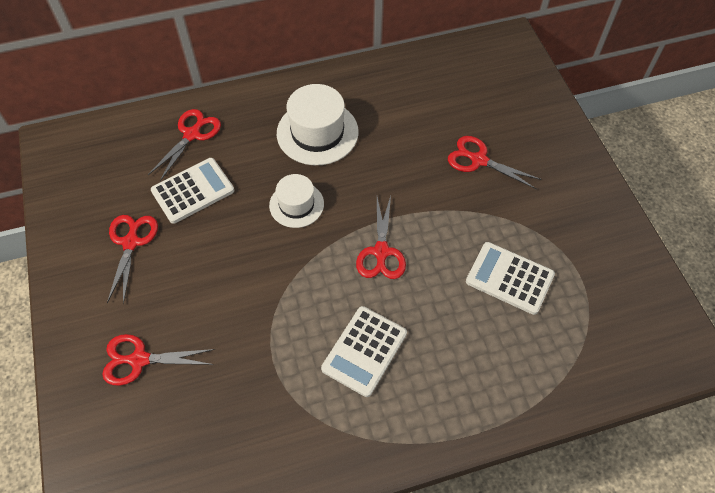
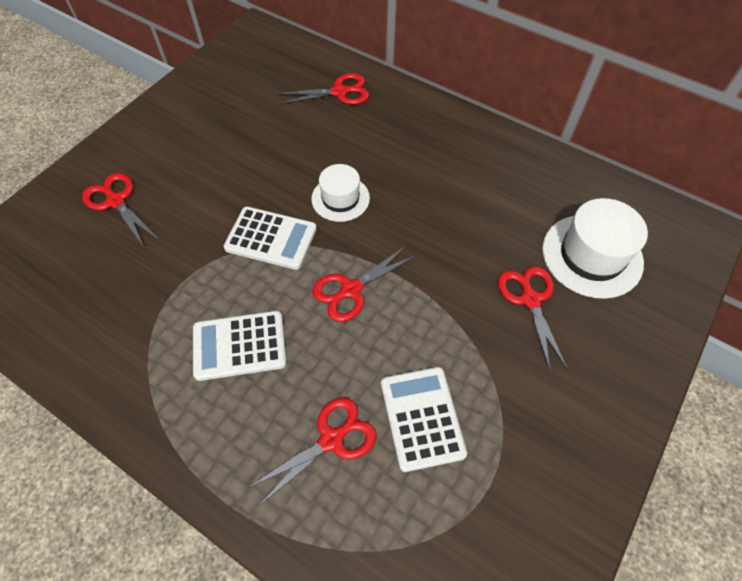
camera: 50 degrees right, 0 degrees up
(131, 243) = (211, 127): red scissors -> red scissors (331, 440)
(193, 191) = (289, 128): white calculator -> white calculator (271, 238)
(317, 132) = (426, 163): white hat -> white hat (592, 255)

